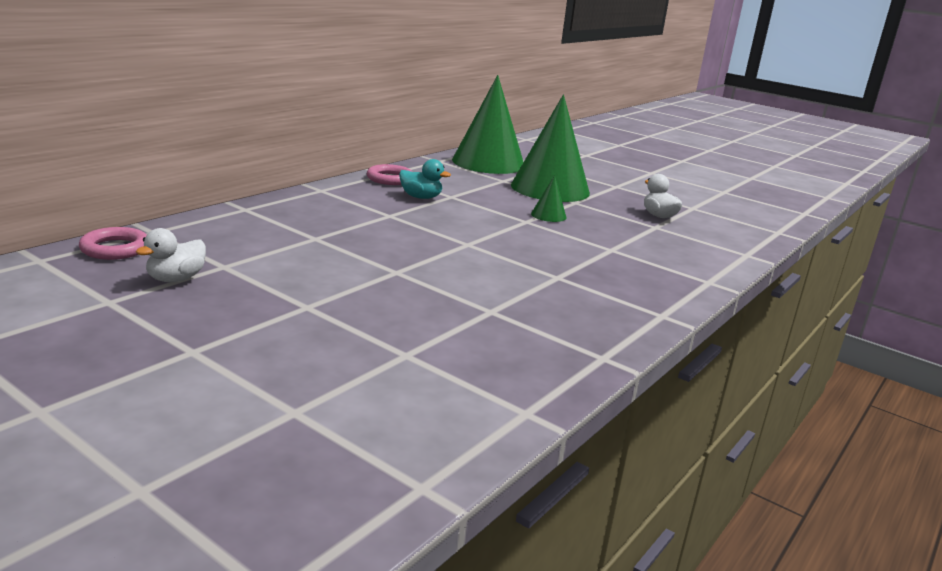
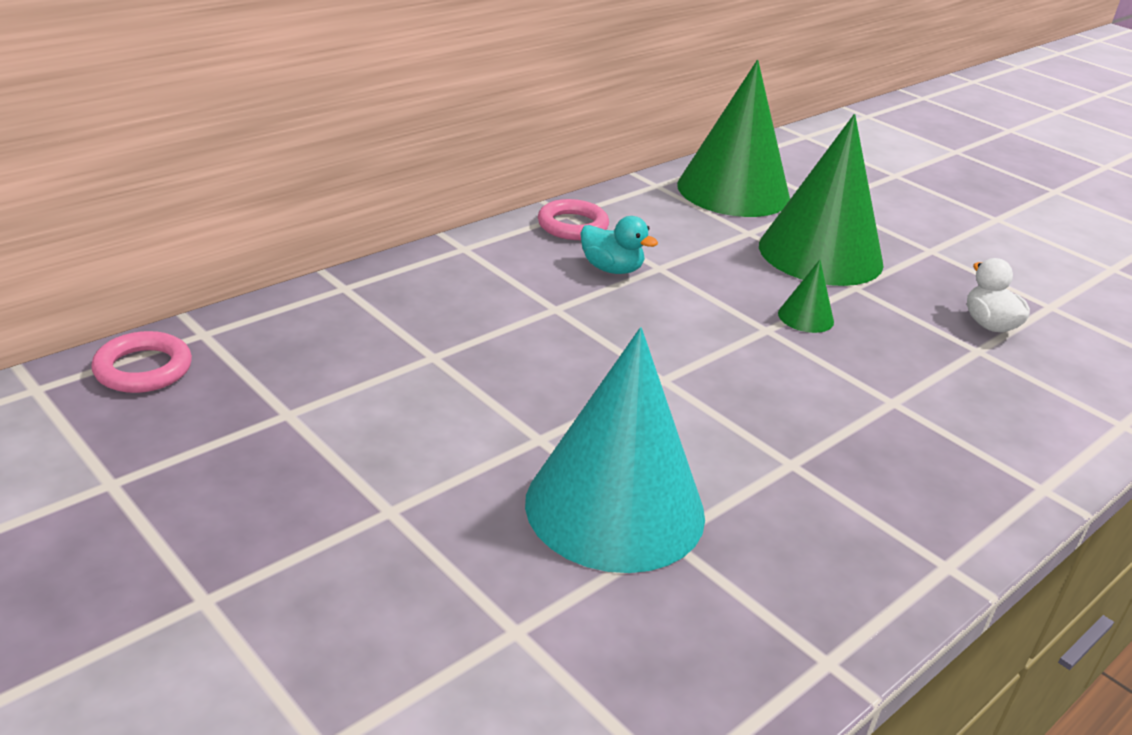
camera: 10 degrees right, 10 degrees up
(176, 279) = (213, 439): white duck -> none
(453, 299) = (615, 507): none -> turquoise cone

